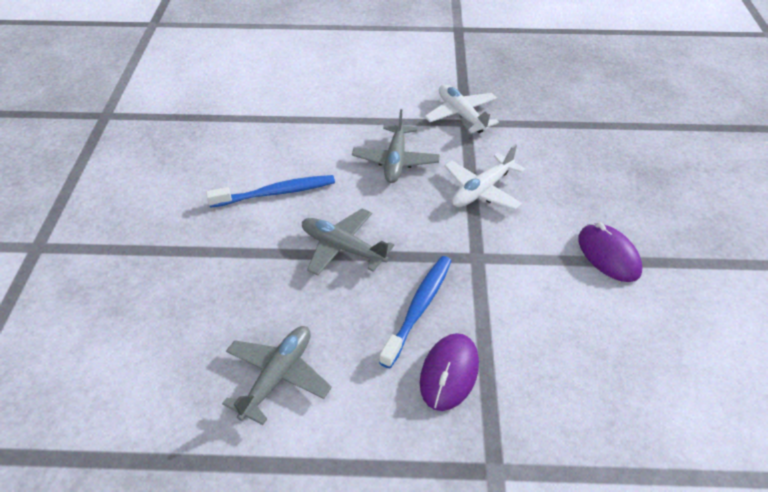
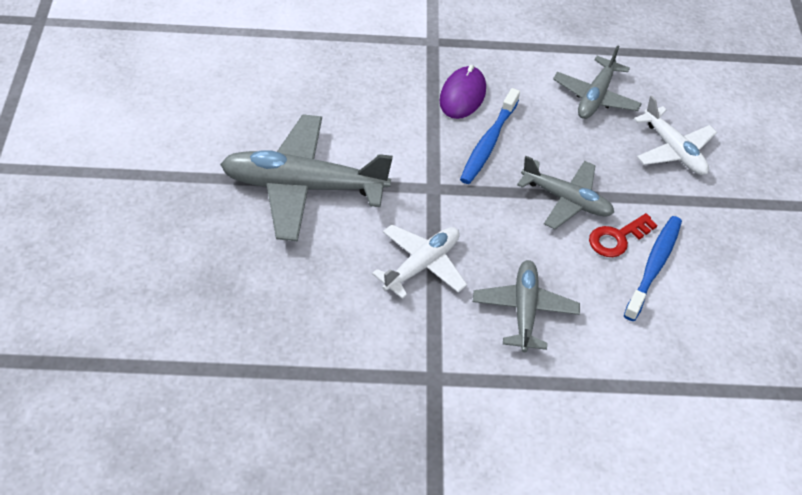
camera: 175 degrees right, 5 degrees up
(276, 193) = (654, 266): blue toothbrush -> blue toothbrush turned 135 degrees clockwise
(301, 215) = (617, 238): none -> red key
(461, 115) = (440, 392): white plane -> white plane (673, 150)
(608, 255) = (303, 187): purple mouse -> grey plane

